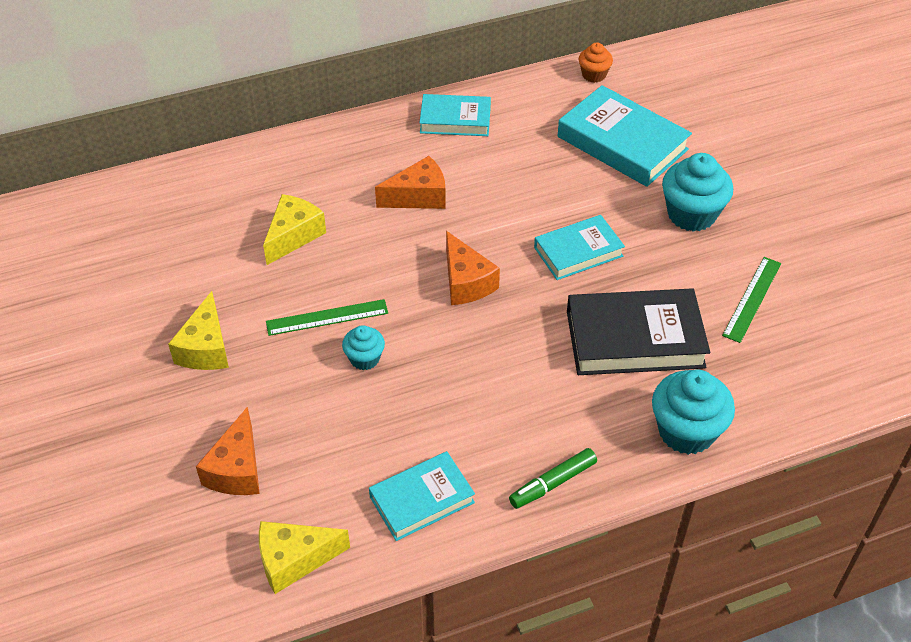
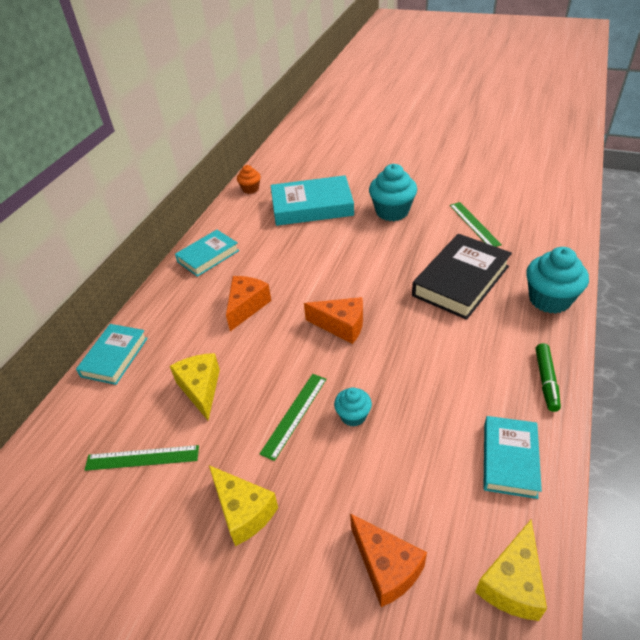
camera: 45 degrees left, 5 degrees down
(195, 251) = (142, 458): none -> green ruler
(578, 252) = (371, 266): turquoise book -> turquoise book (114, 357)

